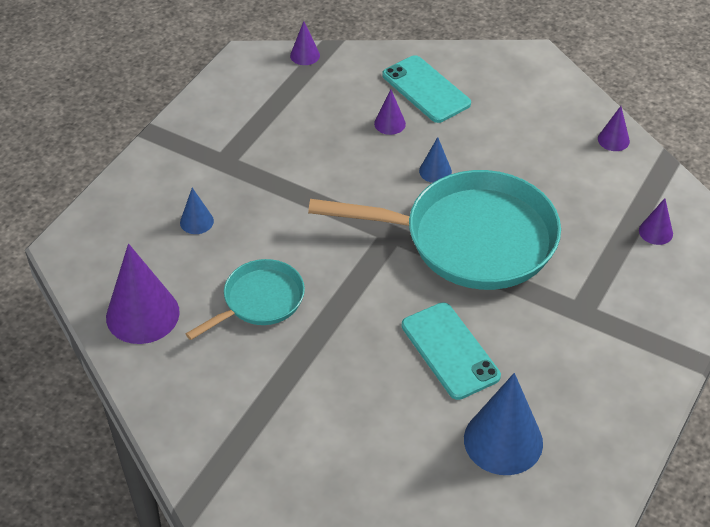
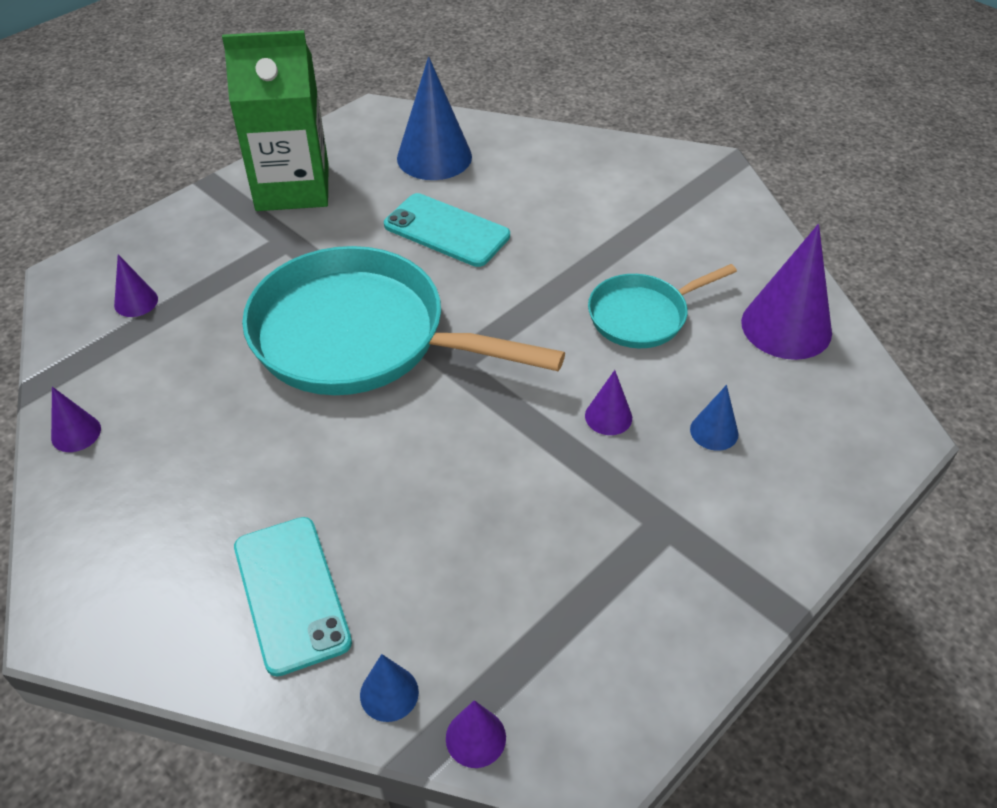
camera: 165 degrees left, 0 degrees up
(389, 123) = (383, 536): purple cone -> purple cone (608, 416)
(435, 171) = (355, 438): blue cone -> blue cone (389, 693)
(450, 351) = (447, 230): turquoise phone -> turquoise phone turned 45 degrees counterclockwise
(616, 370) = (292, 187): none -> green carton

